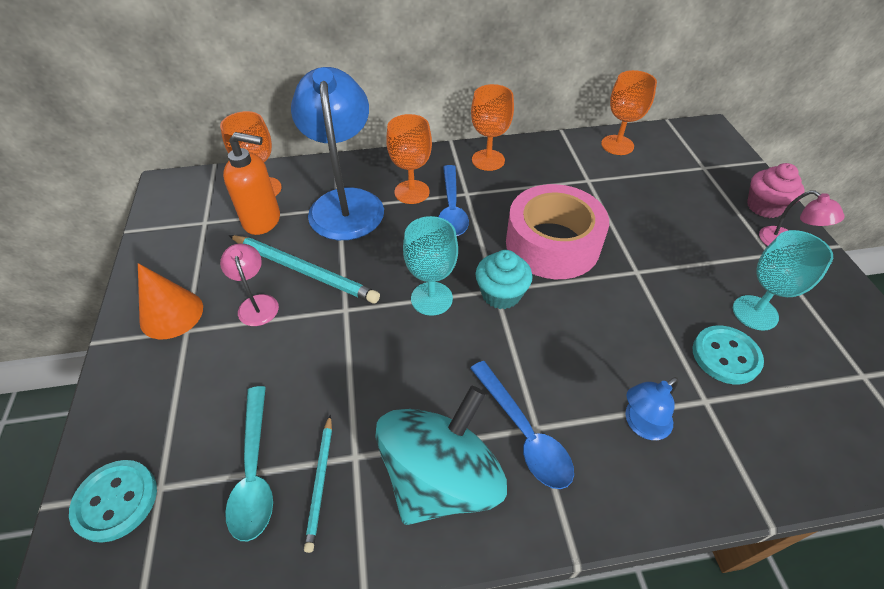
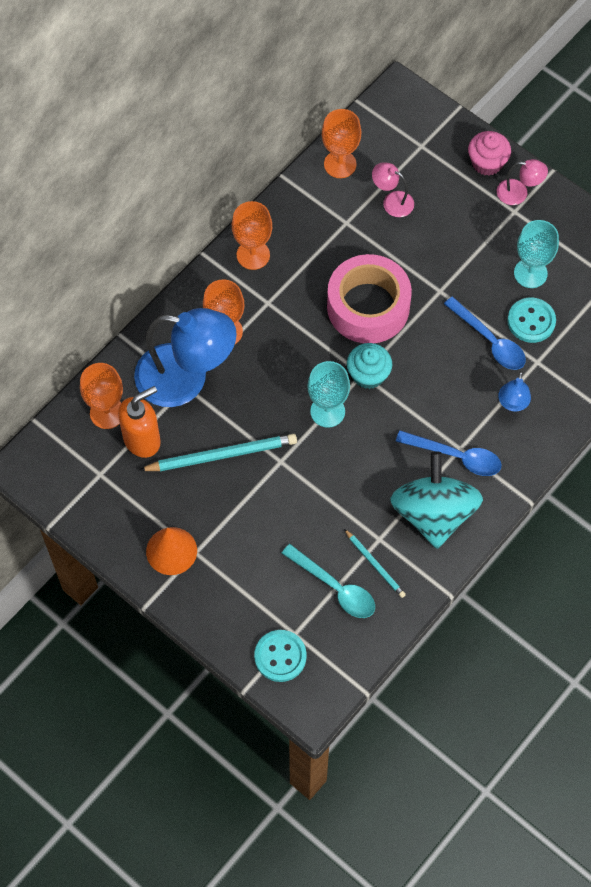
camera: 40 degrees left, 15 degrees up
(257, 303) = (218, 501): pink lamp -> pink lamp (392, 201)
(345, 203) = (186, 378): blue lamp -> blue lamp turned 150 degrees clockwise
(452, 208) = (270, 326): blue spoon -> blue spoon (489, 340)

